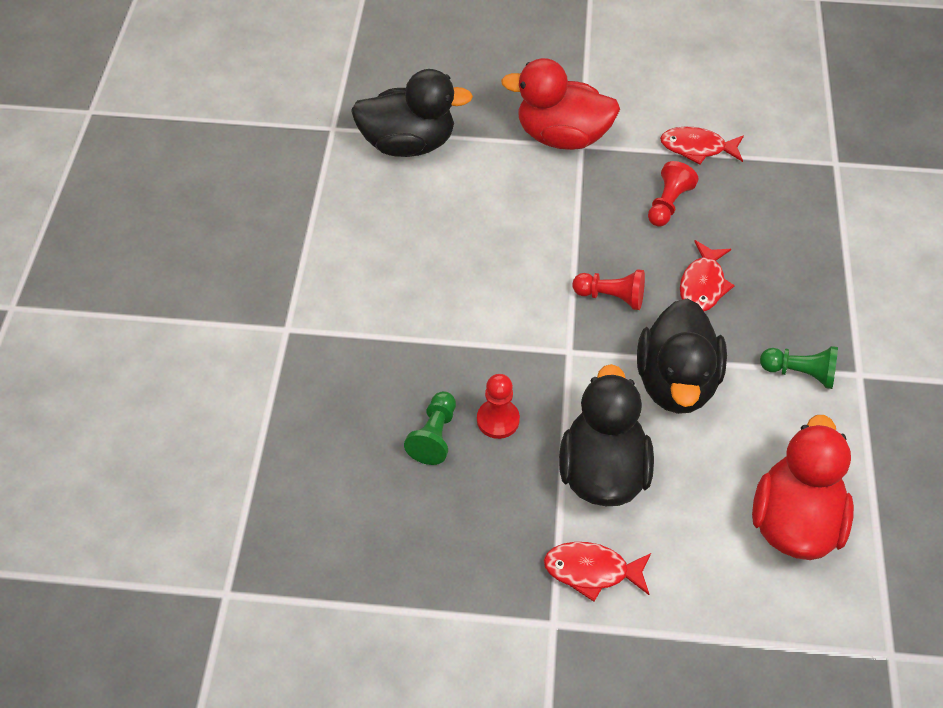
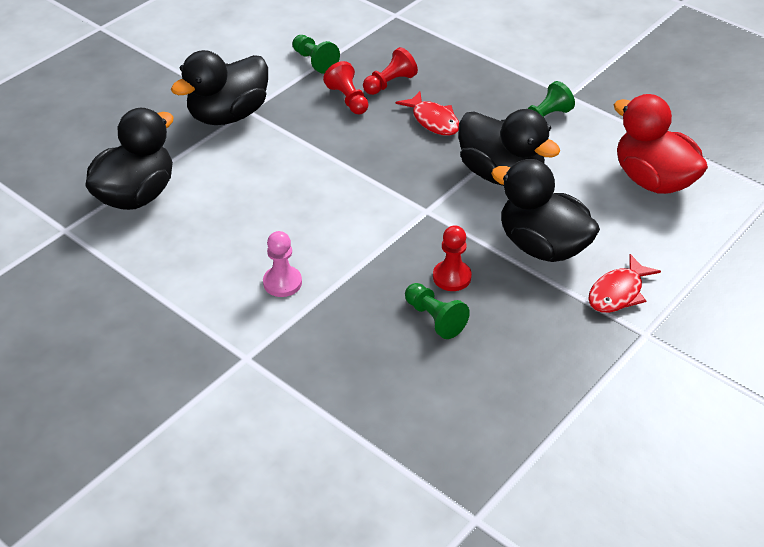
camera: 55 degrees left, 10 degrees down
(389, 301) = (282, 283): none -> pink pawn
(562, 137) = (228, 115): red duck -> black duck
(611, 297) = (400, 166): red pawn -> red pawn (390, 83)
(697, 148) = (314, 61): red fish -> green pawn

